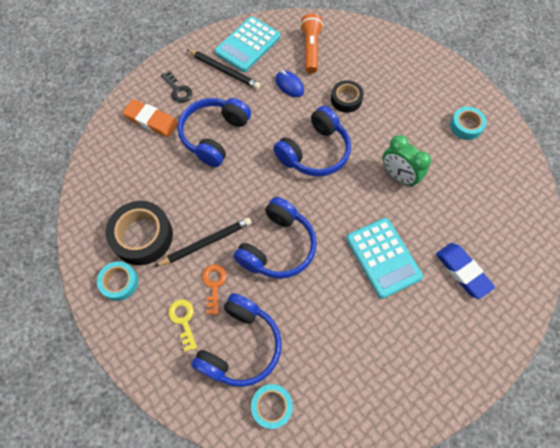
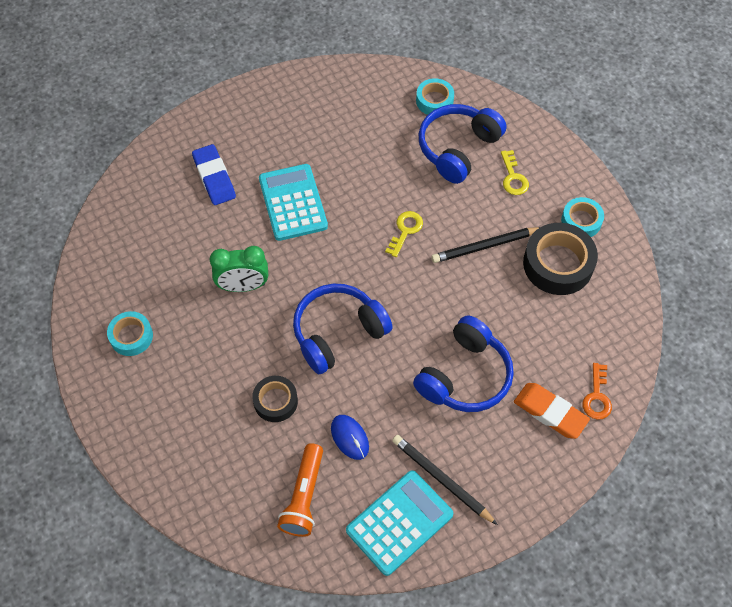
camera: 170 degrees left, 5 degrees down
(178, 90) = (512, 456): black key -> none
(214, 284) = (479, 204): orange key -> orange key (597, 397)
(277, 246) = (405, 230): blue headphones -> yellow key
(398, 176) = (243, 286): green clock -> green clock turned 120 degrees clockwise

